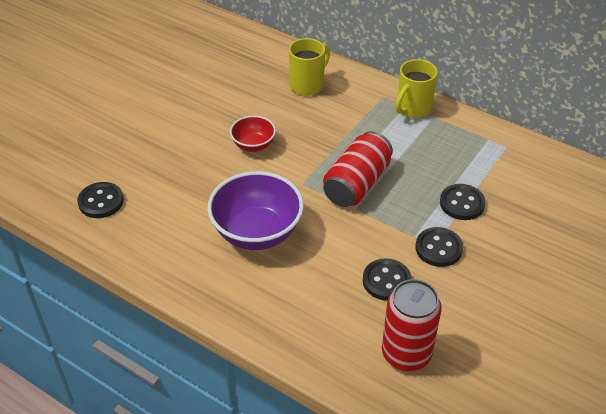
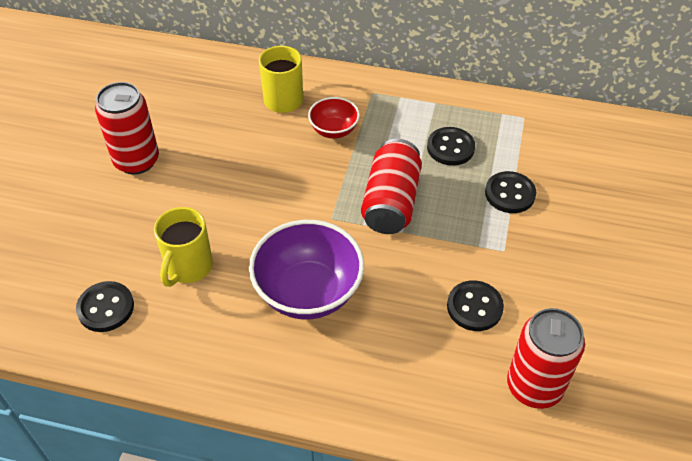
camera: 20 degrees left, 5 degrees up
(171, 103) = (136, 161): none -> red can
(253, 145) = (256, 187): red bowl -> red bowl (334, 130)
(413, 109) = (409, 99): yellow mug -> yellow mug (188, 267)
(438, 248) = (510, 252): black button -> black button (450, 148)

